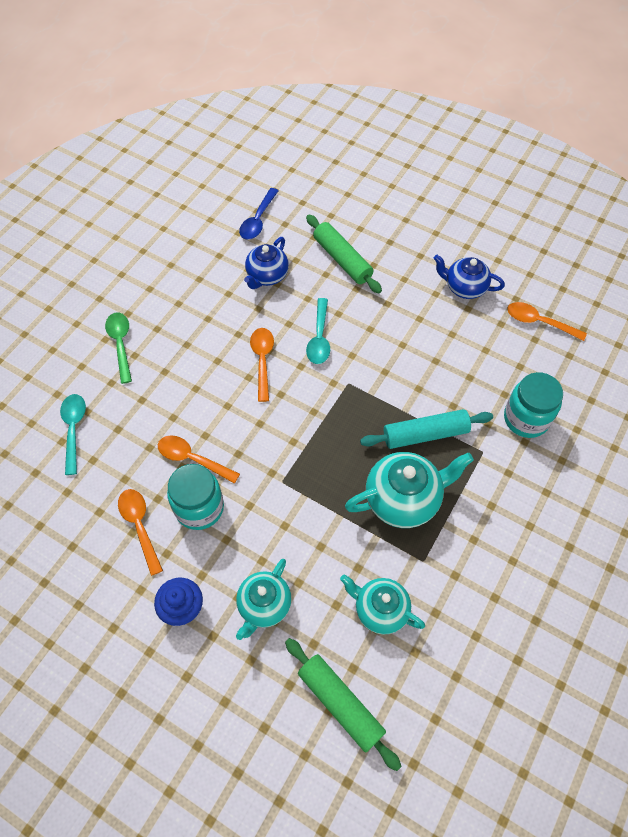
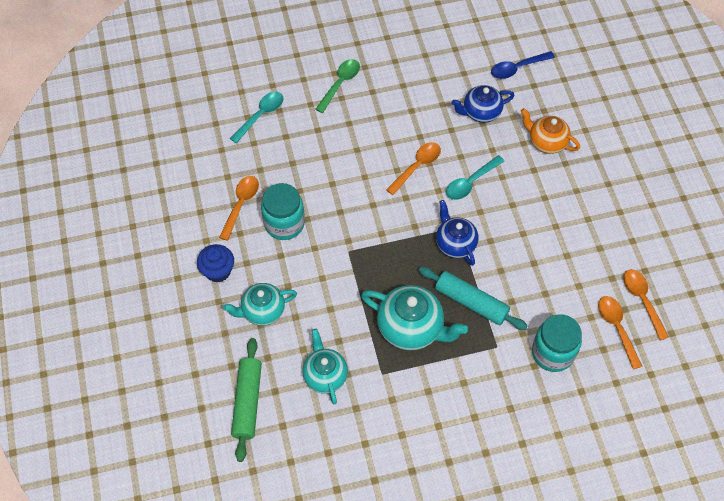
camera: 45 degrees right, 0 degrees up
(192, 459) = (310, 191): orange spoon -> orange spoon (616, 328)
(342, 259) = (546, 142): green rolling pin -> orange teapot
(464, 287) = (614, 232): blue teapot -> blue teapot (455, 244)

